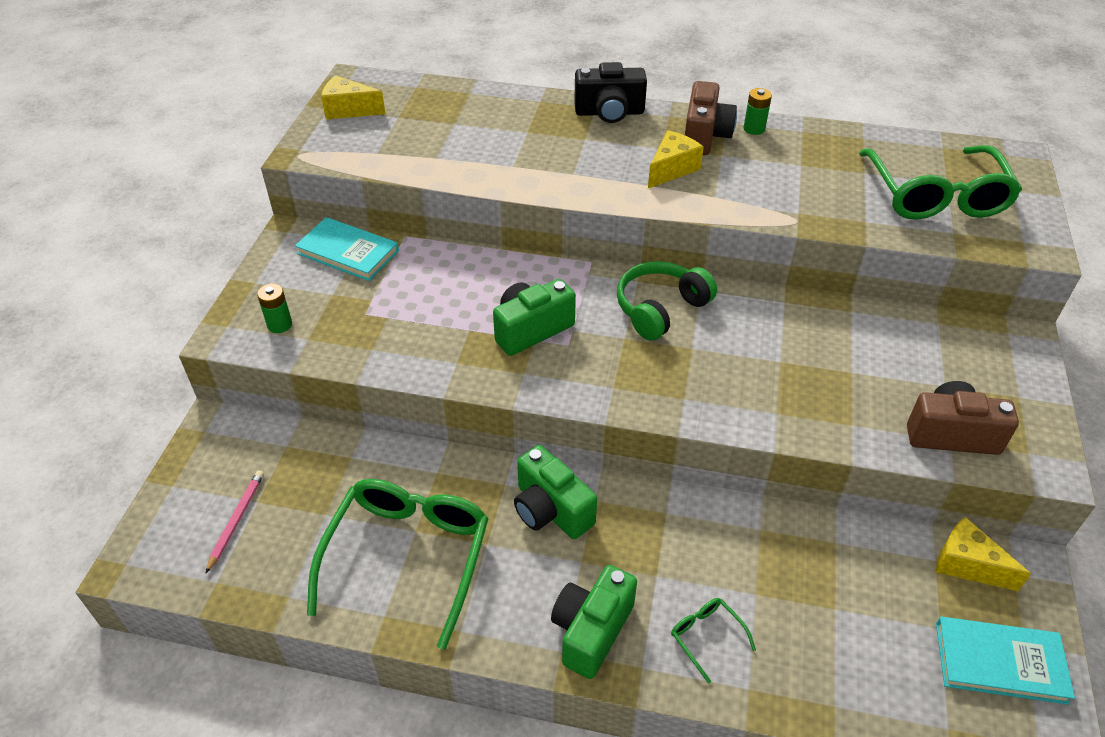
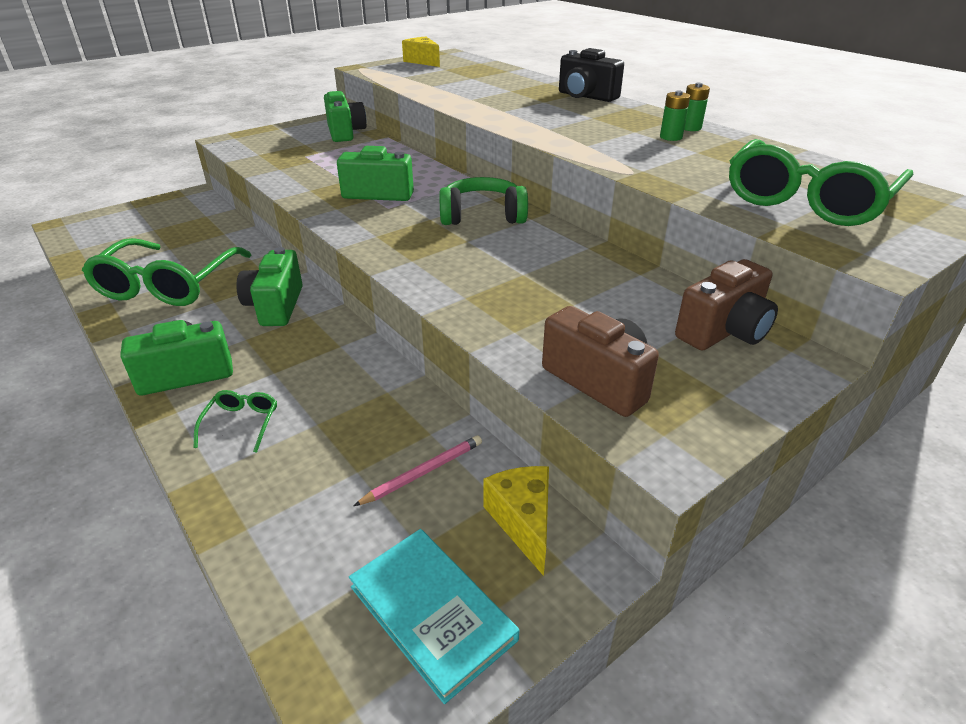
camera: 40 degrees right, 10 degrees down
(236, 520) = (131, 231): pink pencil -> pink pencil (423, 472)
(279, 325) = (257, 145): green battery -> green battery (671, 137)
(348, 252) = (345, 133): turquoise book -> green camera
(407, 557) = (168, 285): green glasses -> green glasses turned 135 degrees clockwise
(671, 169) = (579, 126): yellow cheese -> none
(705, 136) = (639, 121): brown camera -> brown camera (724, 331)

